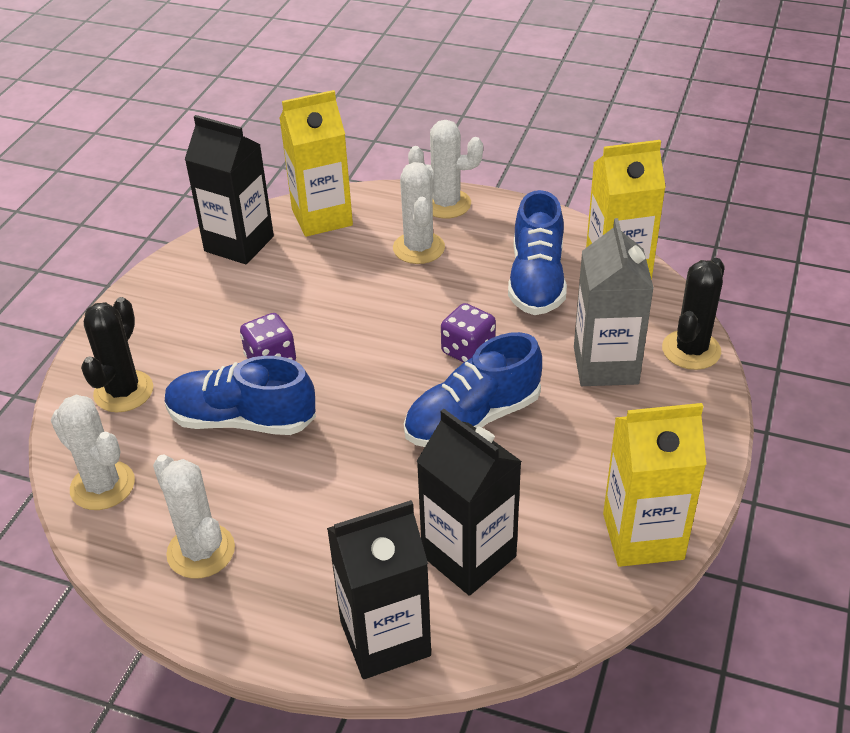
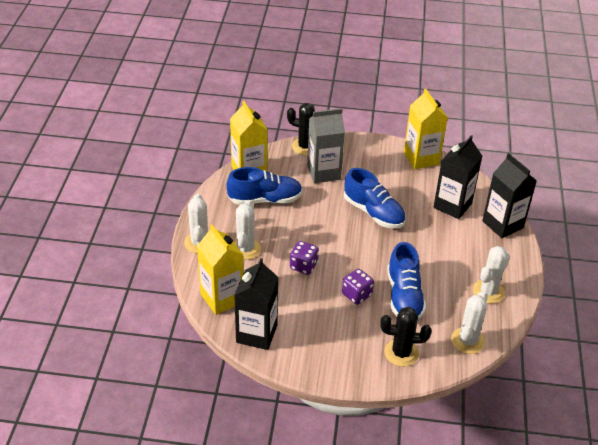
camera: 105 degrees left, 0 degrees up
(418, 248) = (245, 249): white cactus -> white cactus turned 60 degrees counterclockwise
(468, 350) = (327, 219): purple dice -> purple dice (303, 266)

